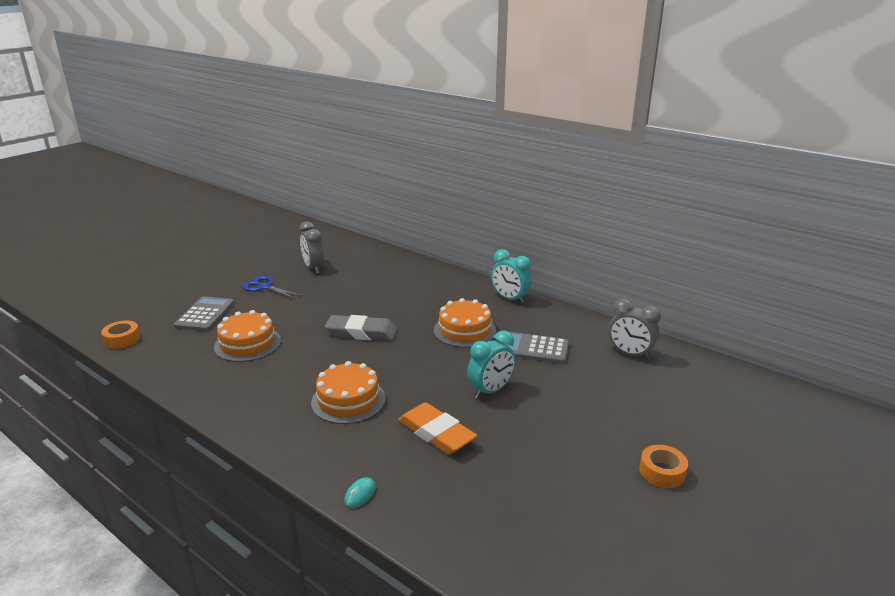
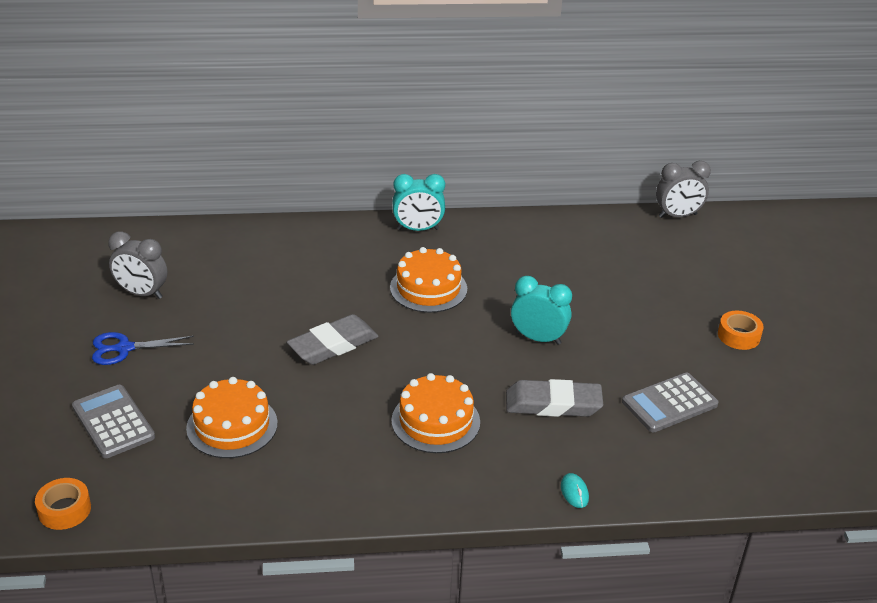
camera: 45 degrees left, 10 degrees up
(436, 433) = (553, 404): orange eraser -> grey eraser
(490, 391) = (538, 338): turquoise clock -> turquoise clock turned 75 degrees counterclockwise
(534, 349) = (515, 275): grey calculator -> grey calculator (669, 403)
(630, 354) = (594, 239): grey clock -> grey clock (677, 216)

